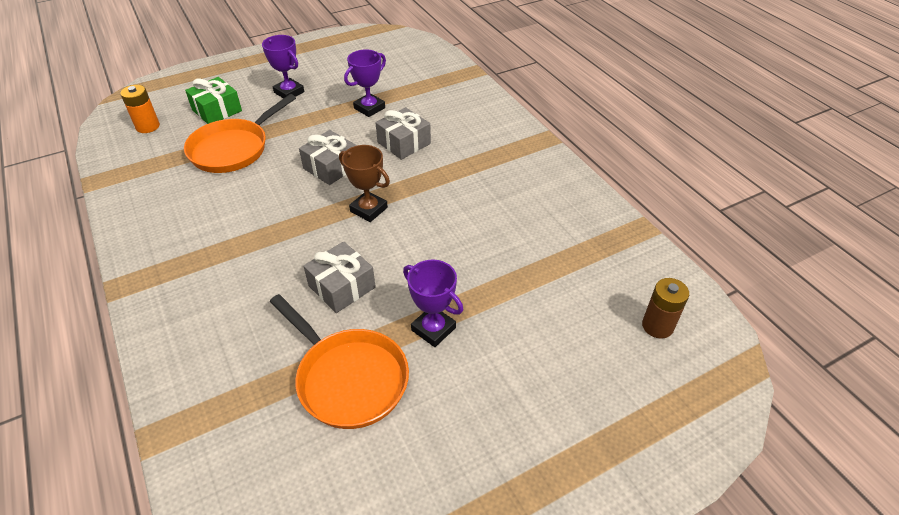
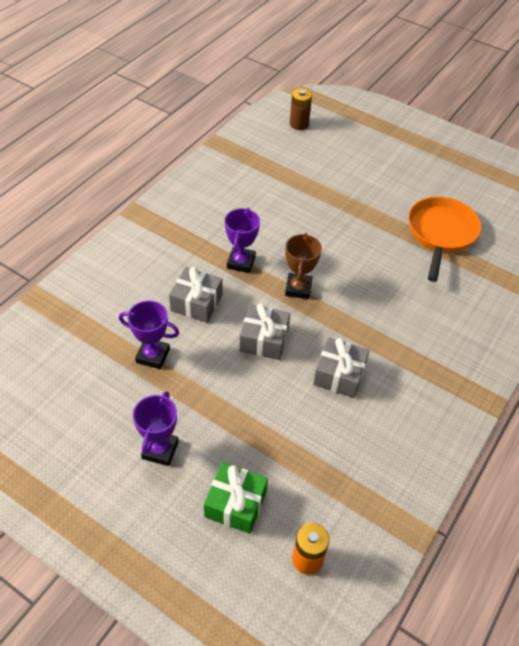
camera: 120 degrees left, 5 degrees up
(233, 149) = (289, 438): orange pan -> none
(342, 287) = (382, 268): grey gift -> grey gift (339, 375)
(433, 329) = (377, 211): purple trophy -> purple trophy (241, 262)

